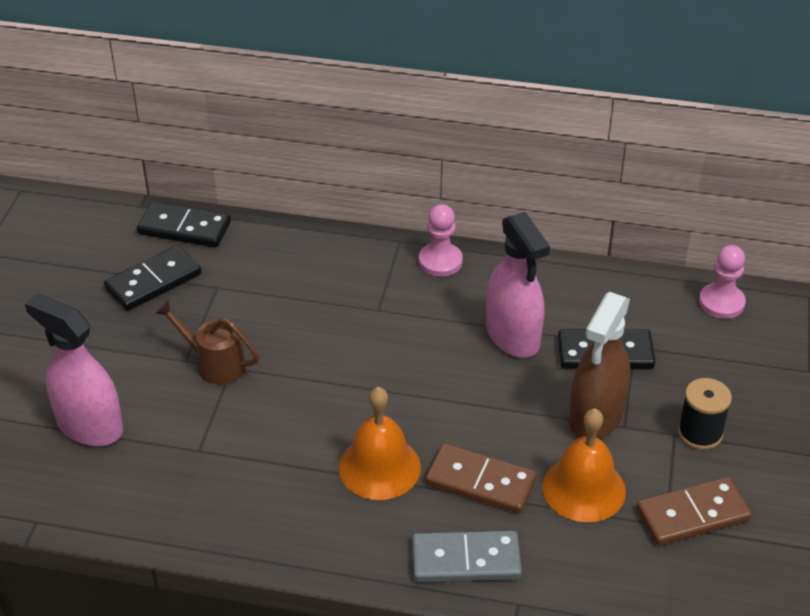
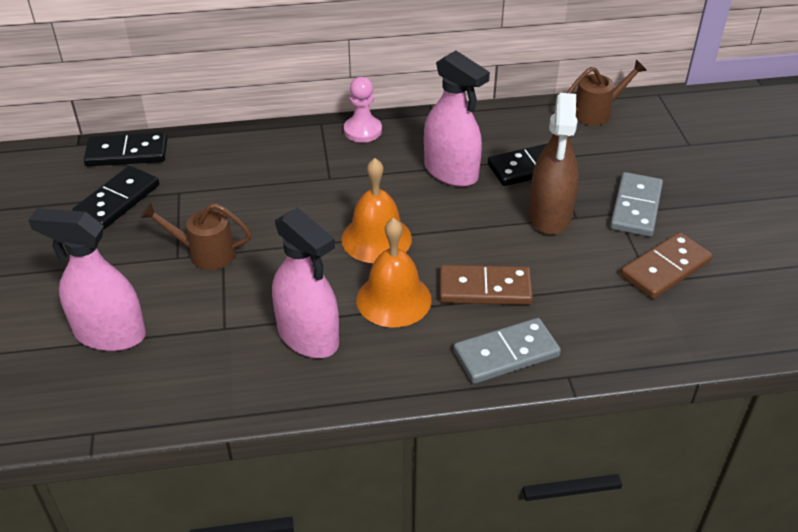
camera: 20 degrees left, 0 degrees up
(275, 483) = (308, 336): none -> pink spray bottle
(583, 488) = (570, 271): orange bell -> orange bell (376, 238)
(700, 433) = (635, 207): black spool -> grey domino
(721, 303) = (597, 112): pink pawn -> brown watering can

